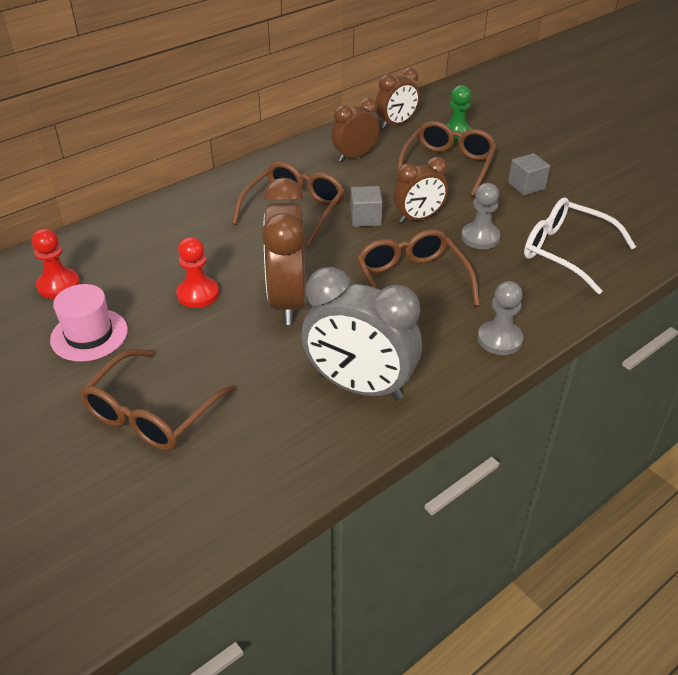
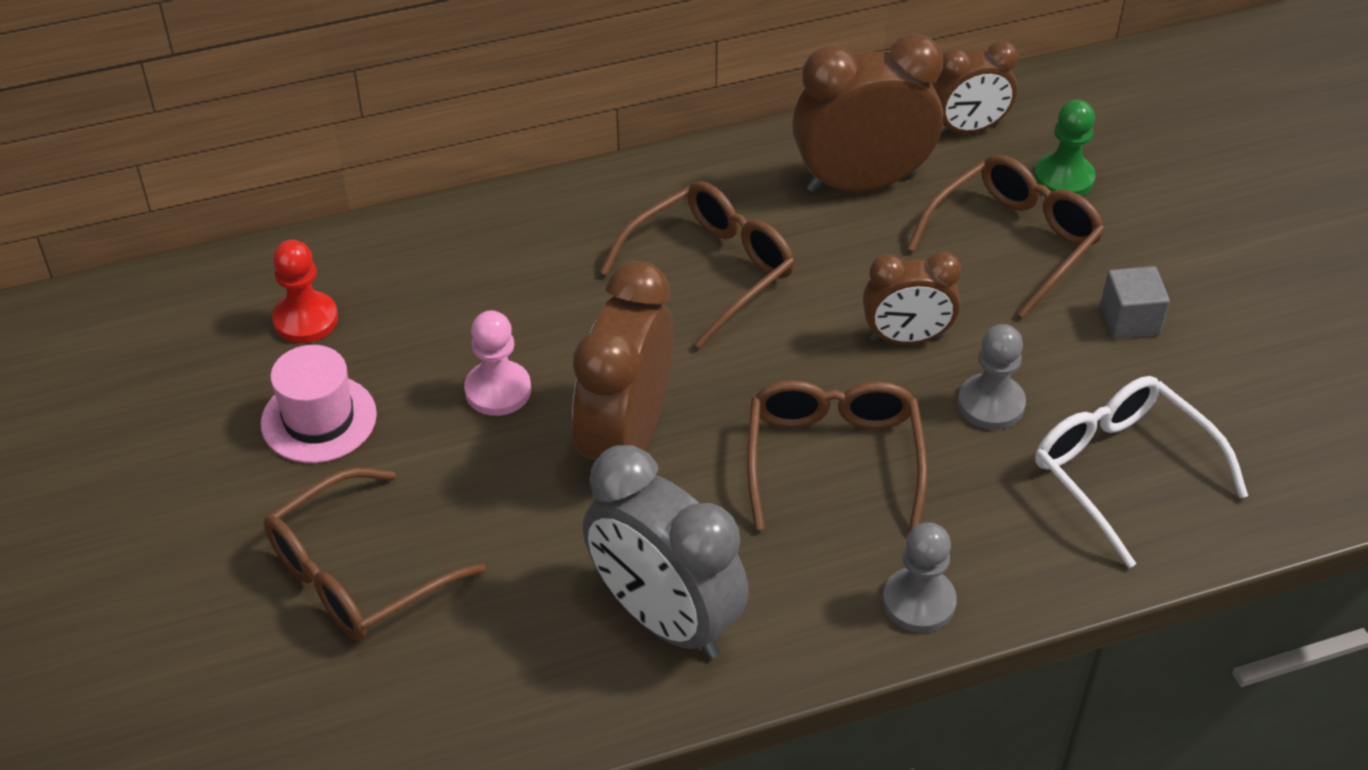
camera: 20 degrees right, 5 degrees up
(198, 294) = (498, 390): red pawn -> pink pawn
(354, 156) = (861, 183): brown clock -> brown clock, size x1.66
(365, 218) = (819, 316): grey cube -> none

